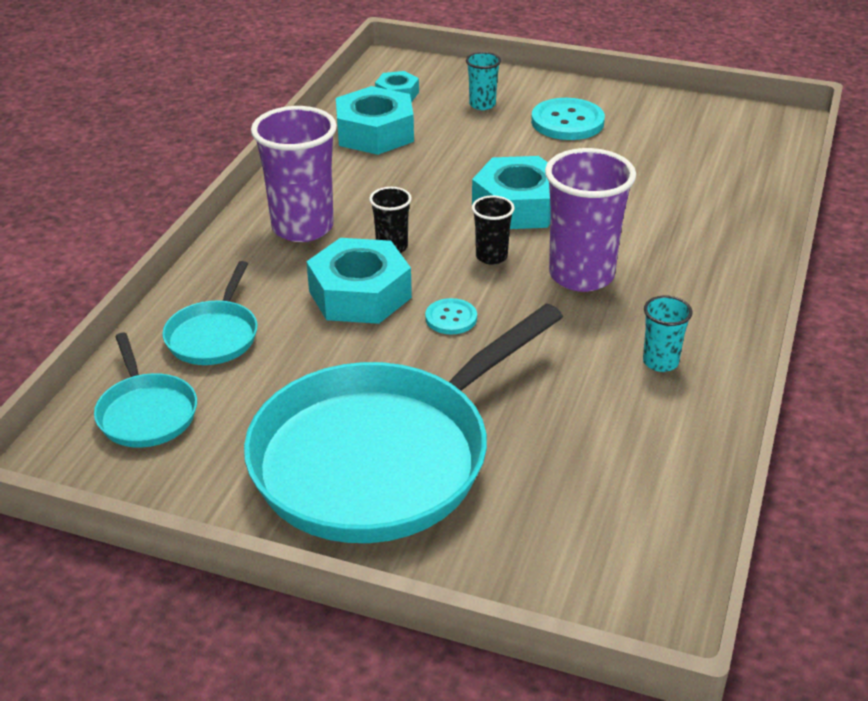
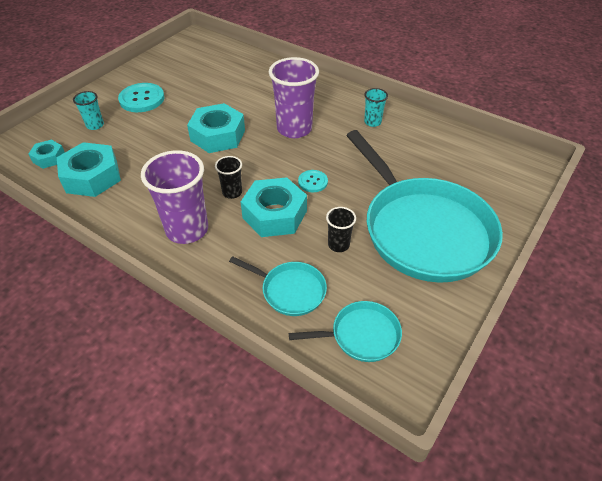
camera: 75 degrees left, 10 degrees up
(491, 256) = (262, 155): black cup -> black cup (338, 245)

